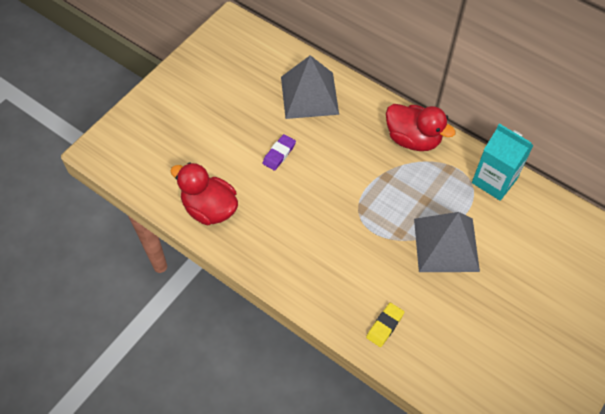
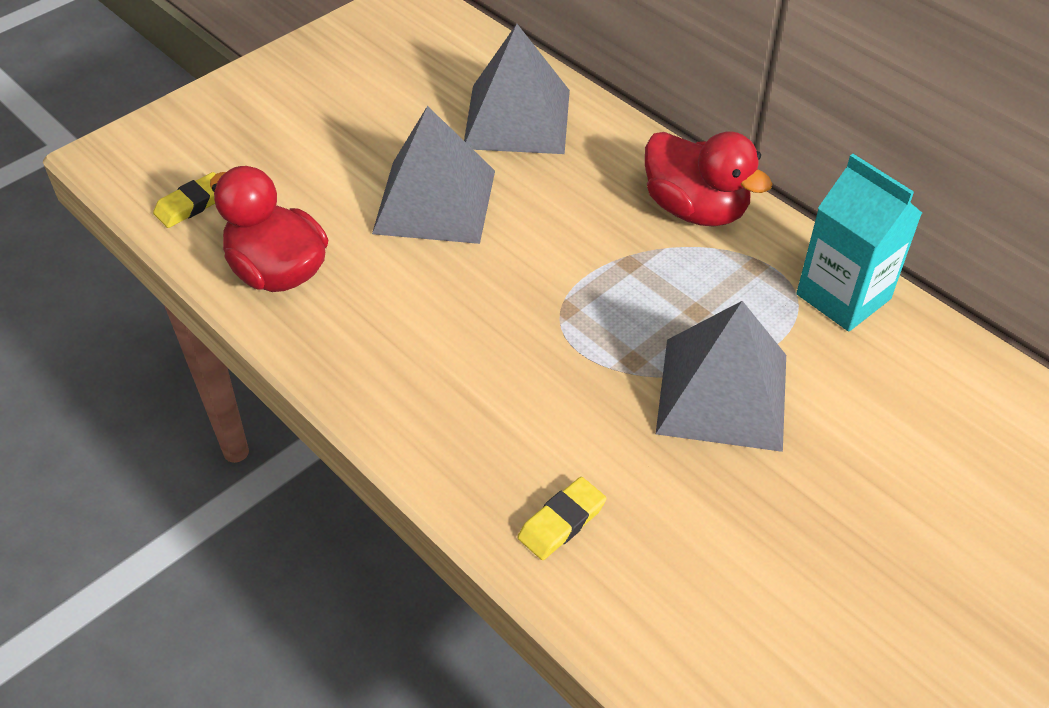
camera: 10 degrees right, 10 degrees down
(152, 174) = (192, 204): none -> yellow eraser
(279, 154) = (434, 201): purple eraser -> grey pyramid

